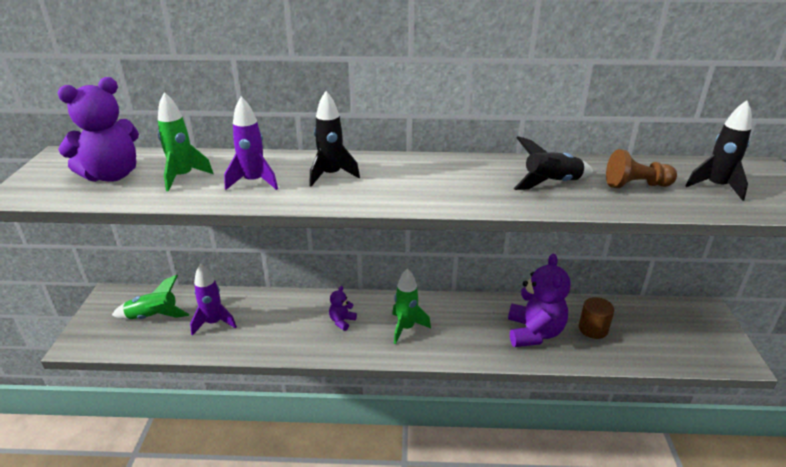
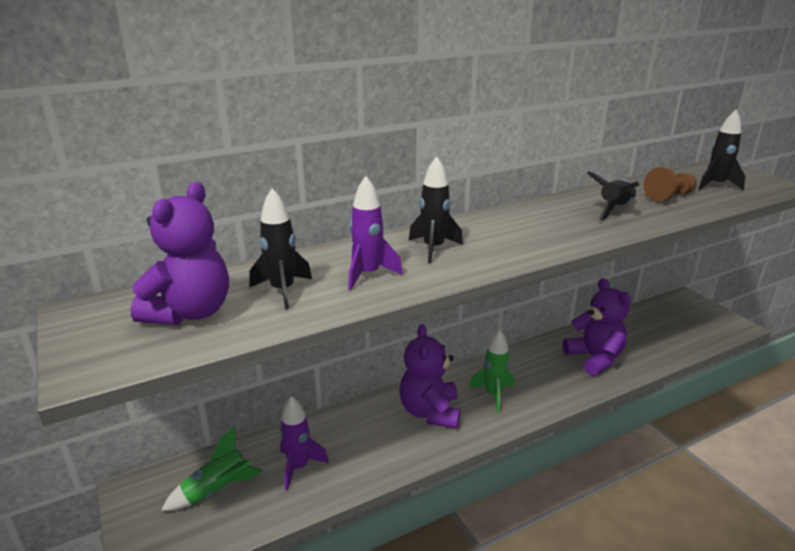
camera: 30 degrees left, 5 degrees down
(183, 177) = (282, 291): green rocket -> black rocket
(342, 321) = (430, 412): purple teddy bear -> purple teddy bear, size x2.17
(593, 329) = (631, 339): brown cylinder -> none

